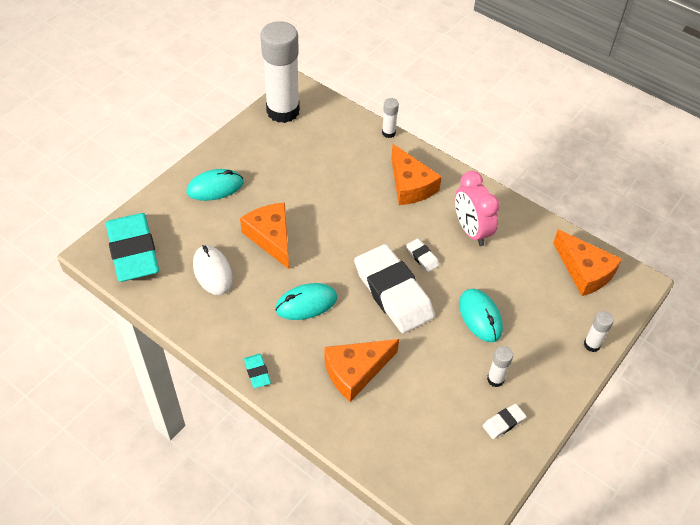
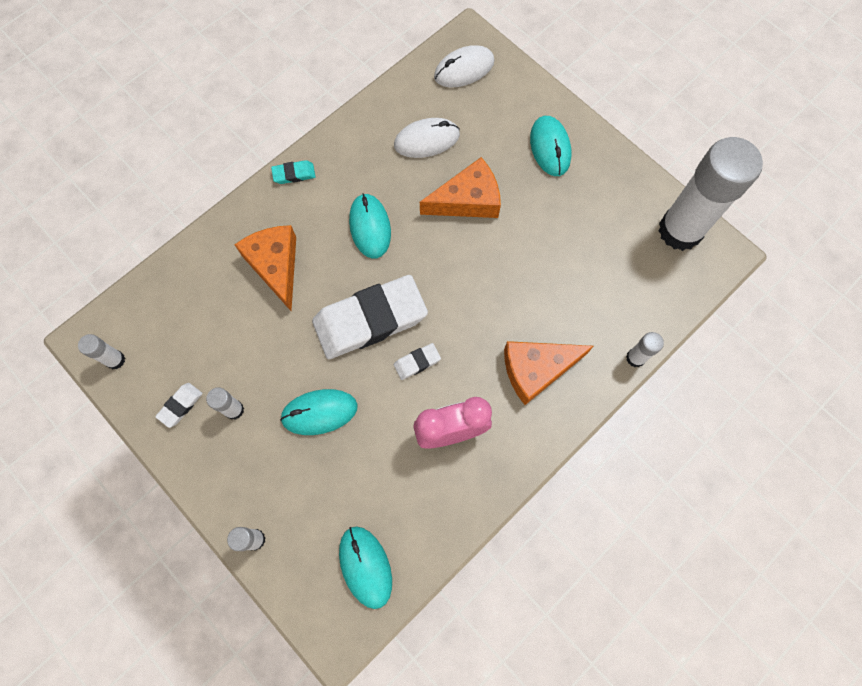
camera: 100 degrees right, 20 degrees up
(133, 251) = (464, 69): turquoise eraser -> white mouse
(476, 490) = (115, 360): none -> white glue stick
(503, 423) = (180, 405): white eraser -> white eraser turned 60 degrees clockwise
(584, 271) = (365, 566): orange cheese -> turquoise mouse

